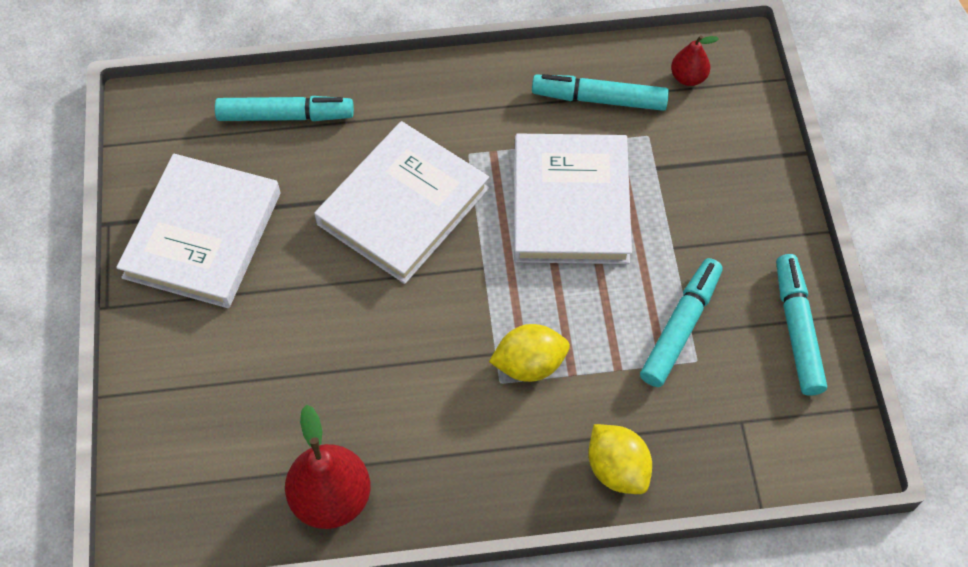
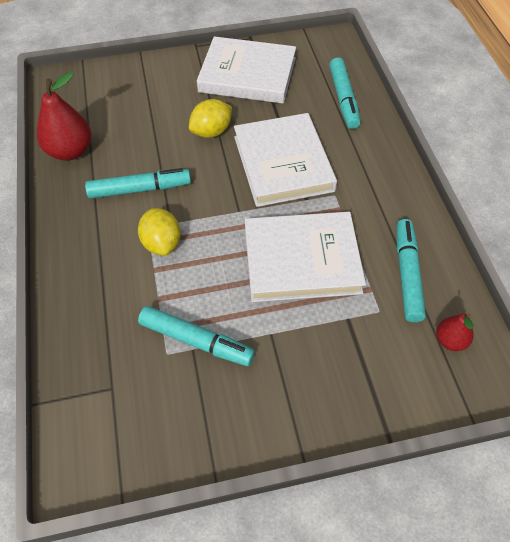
camera: 85 degrees right, 5 degrees down
(403, 206) = (283, 163): white book -> white book turned 45 degrees clockwise
(617, 469) = (77, 301): yellow lemon -> yellow lemon (211, 132)
(797, 329) = (198, 434): turquoise marker -> turquoise marker (140, 189)

